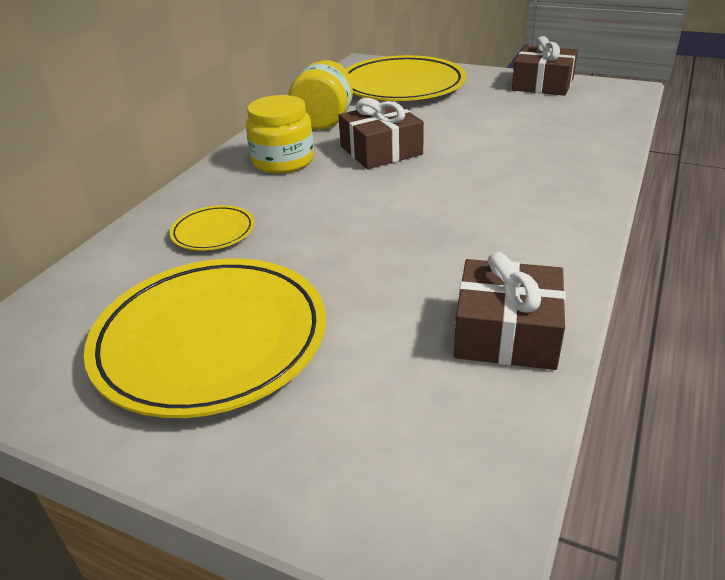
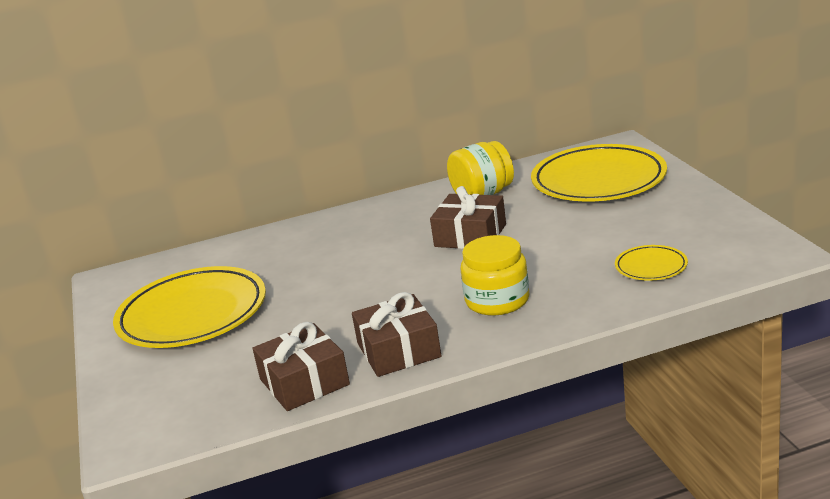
camera: 50 degrees right, 10 degrees down
(213, 232) = (287, 254): yellow plate -> yellow plate (651, 267)
(283, 161) = (401, 219): yellow jar -> yellow jar (497, 300)
(543, 84) = (717, 220): brown gift -> brown gift (398, 350)

